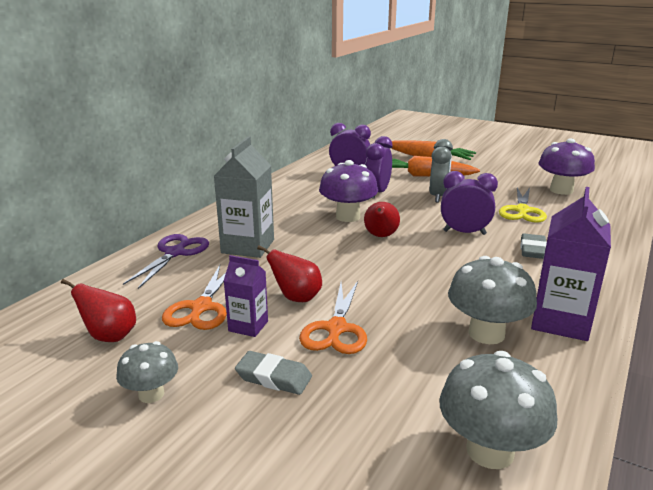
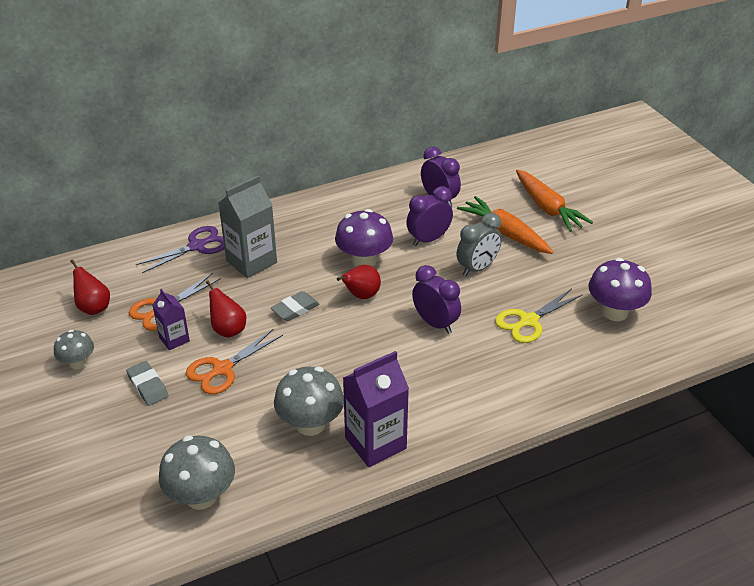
camera: 35 degrees right, 15 degrees up
(533, 250) = (463, 370): grey eraser -> grey eraser (295, 309)

